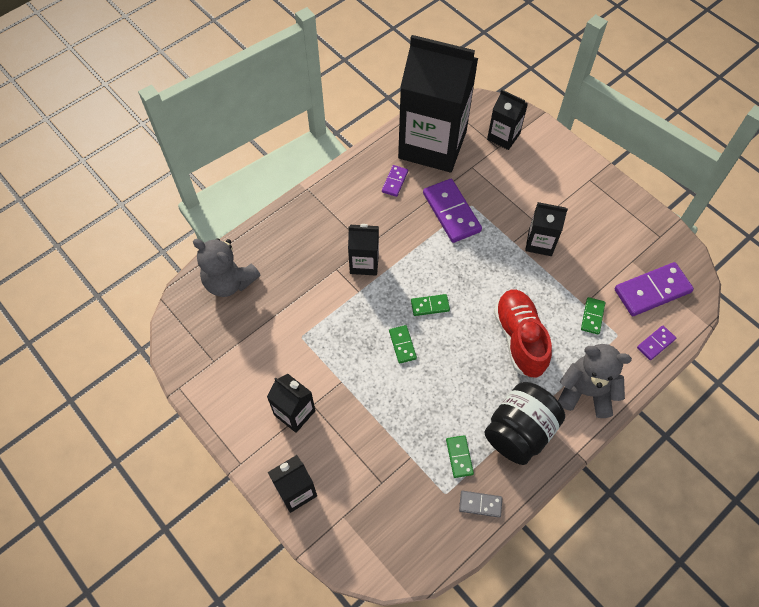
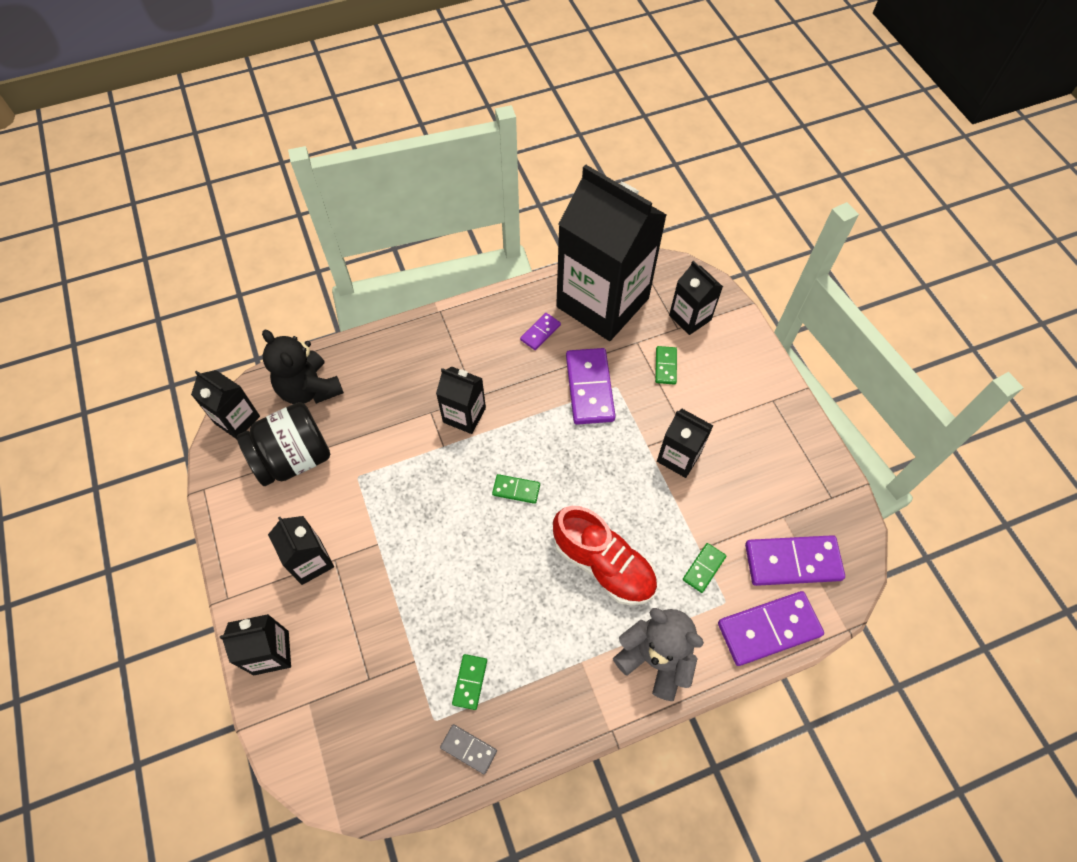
camera: 20 degrees right, 0 degrees up
(180, 325) = (237, 420): none -> black carton
(229, 282) = (309, 389): grey teddy bear -> black teddy bear
(402, 345) = (464, 525): green domino -> green domino (665, 366)
(519, 338) = (603, 564): red shoe -> red shoe turned 120 degrees clockwise
(519, 431) = (554, 678): black jar -> black jar (294, 458)
(655, 343) = (769, 629): purple domino -> purple domino, size x1.94

